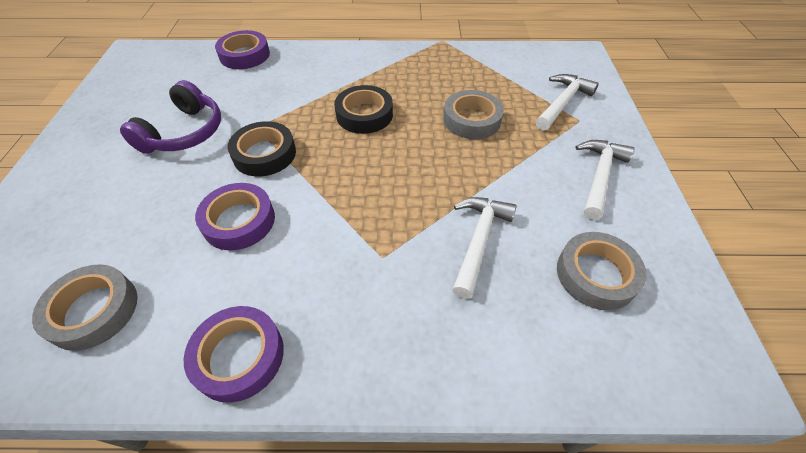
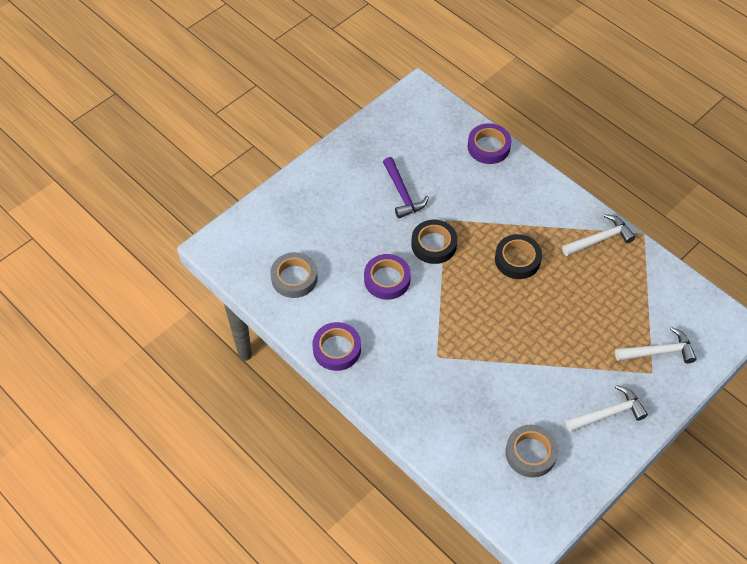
camera: 45 degrees right, 5 degrees up
(184, 133) = (402, 193): purple headphones -> purple hammer
(472, 120) = (580, 316): grey tape -> none
(478, 241) = (493, 389): white hammer -> white hammer (599, 239)

